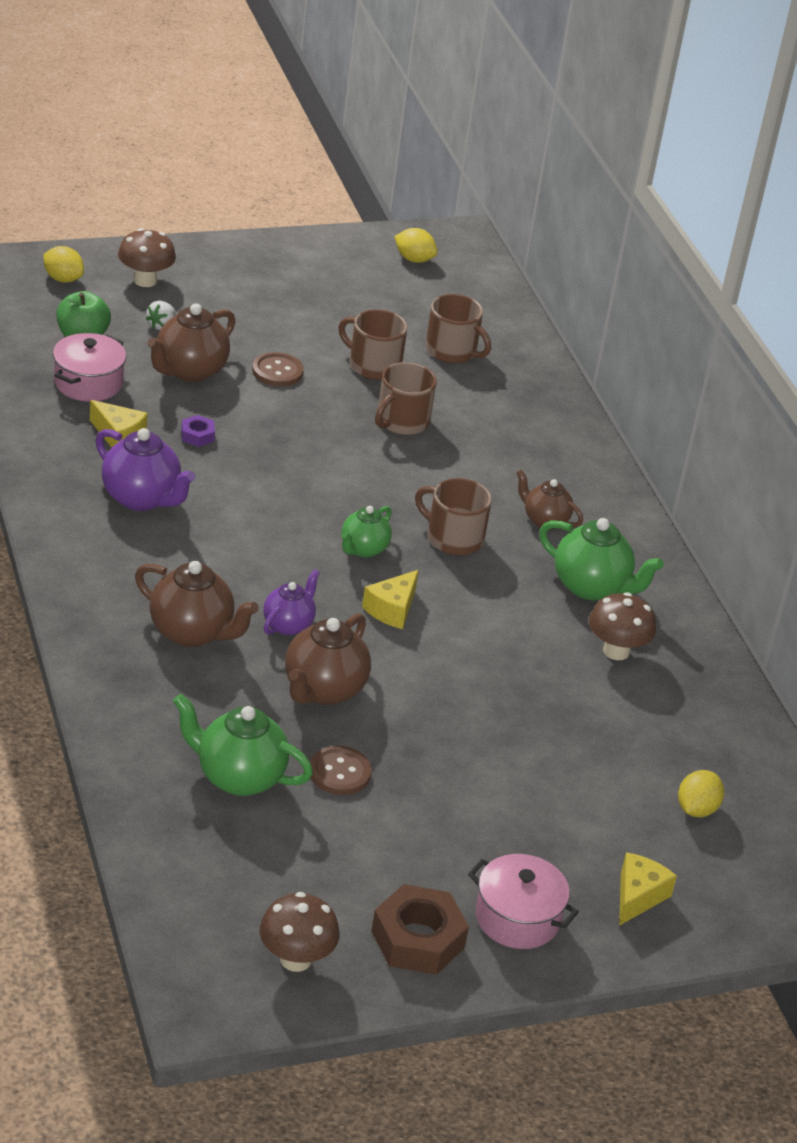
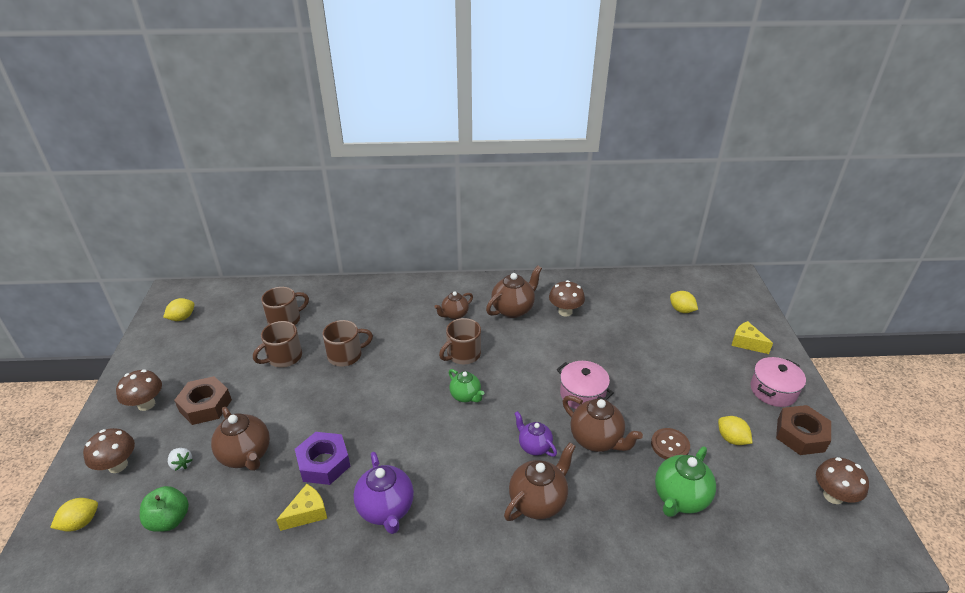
camera: 70 degrees left, 0 degrees up
(88, 383) = (232, 524): pink pot -> pink pot (582, 394)
(141, 498) = (386, 509): purple teapot -> purple teapot turned 105 degrees clockwise
(197, 435) = (324, 463): purple nut -> purple nut, size x2.04
(244, 274) = (146, 404): none -> brown mushroom
(259, 320) = (205, 405): none -> brown nut
(277, 371) = (269, 406): brown button -> none
(378, 848) = (731, 439): none -> yellow lemon
(392, 609) = (524, 393): yellow cheese -> none
(401, 421) = (346, 355): brown mug -> brown mug turned 75 degrees counterclockwise
(591, 587) = (513, 309): green teapot -> brown teapot

